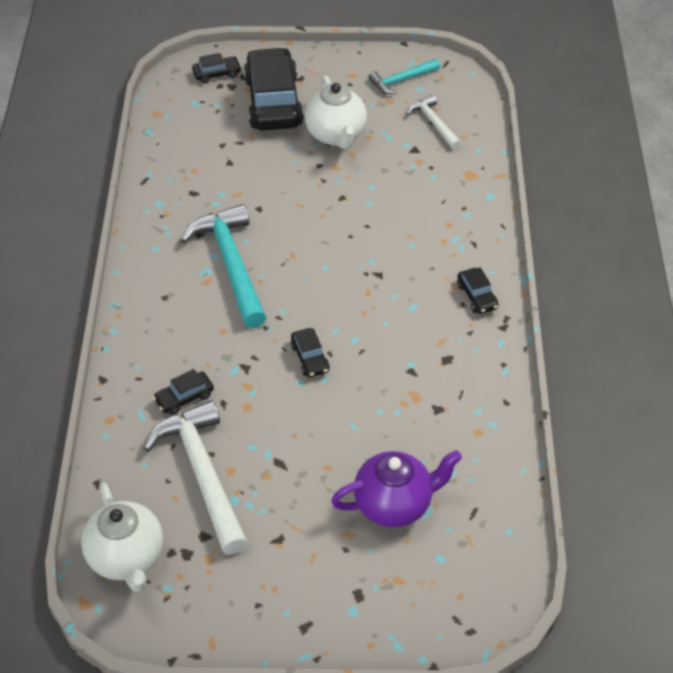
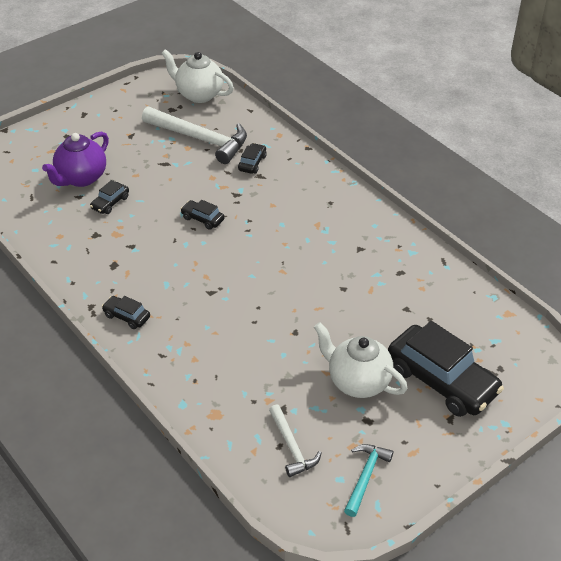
camera: 140 degrees right, 5 degrees down
(217, 74) = (517, 377): black car -> black car (110, 203)
(231, 264) = (315, 242): turquoise hammer -> none
(433, 123) = (292, 447): white hammer -> white hammer turned 45 degrees clockwise

